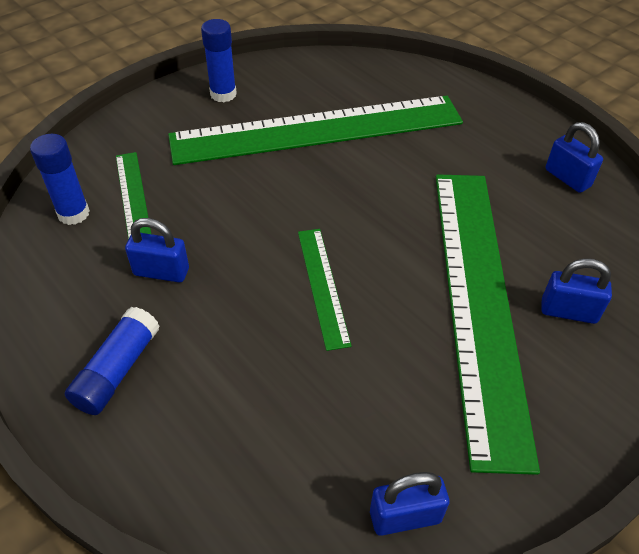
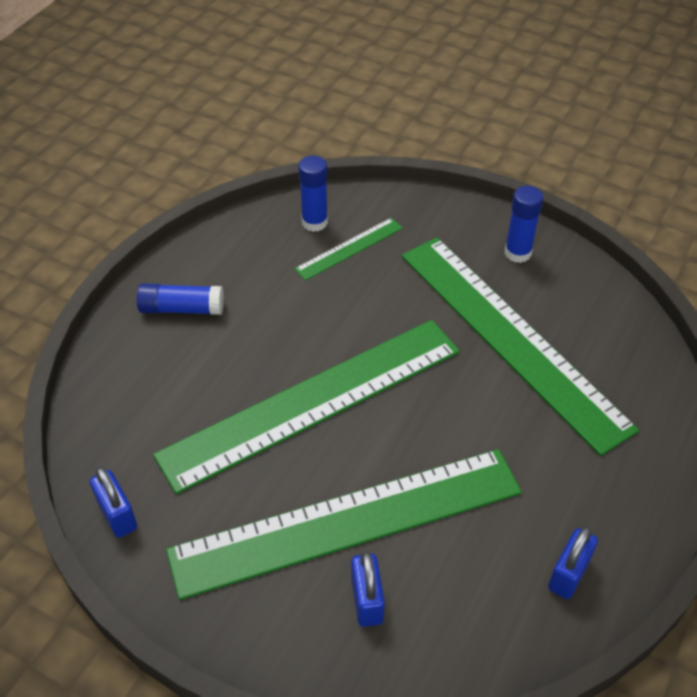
camera: 70 degrees right, 0 degrees up
(161, 272) = (280, 296): blue padlock -> none
(322, 286) = (312, 402): green ruler -> green ruler, size x2.34

